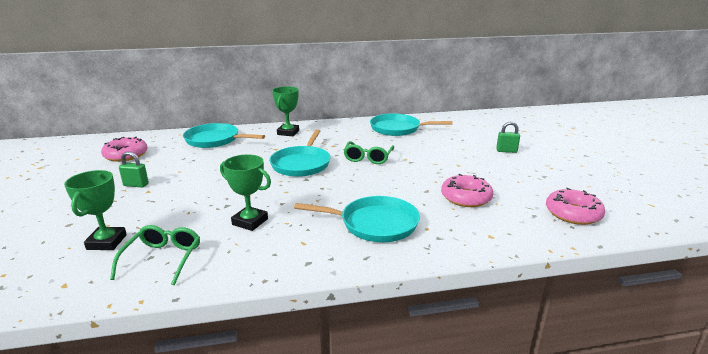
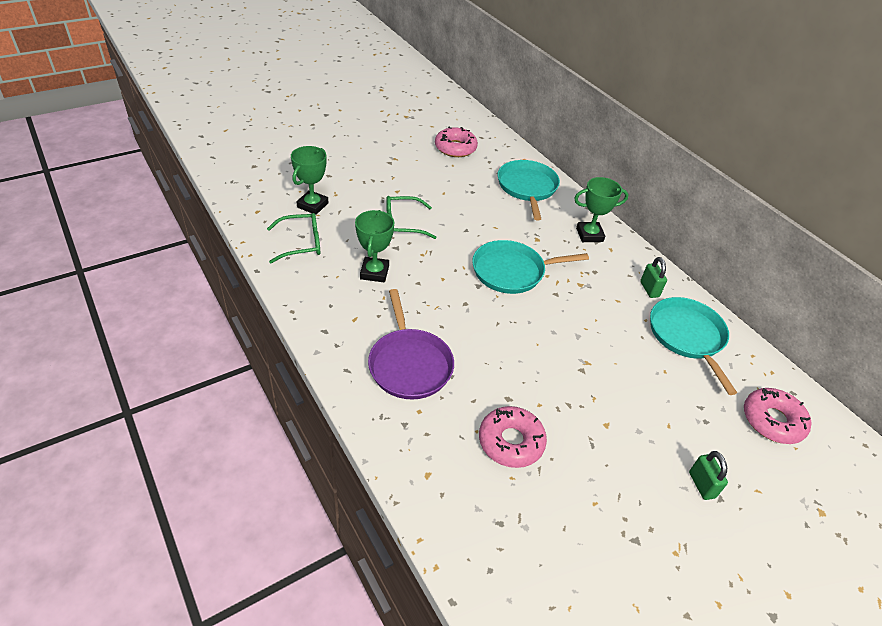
camera: 65 degrees right, 20 degrees up
(107, 242) = (312, 205): green trophy -> green trophy turned 45 degrees counterclockwise
(136, 185) = (404, 179): green padlock -> green padlock (649, 289)
(368, 158) = (566, 325): green glasses -> green glasses (403, 224)
(374, 224) = (409, 364): turquoise pan -> purple pan
(573, 213) = (527, 574): pink donut -> pink donut (772, 421)

